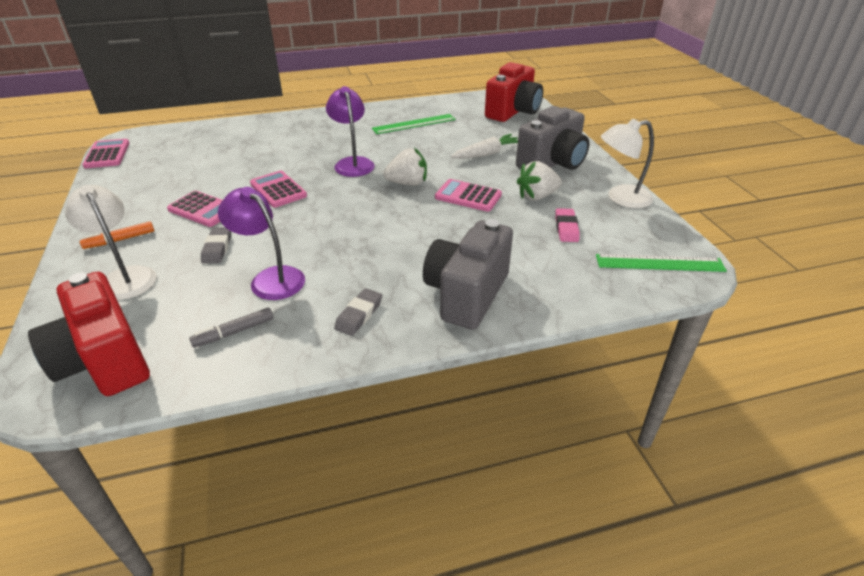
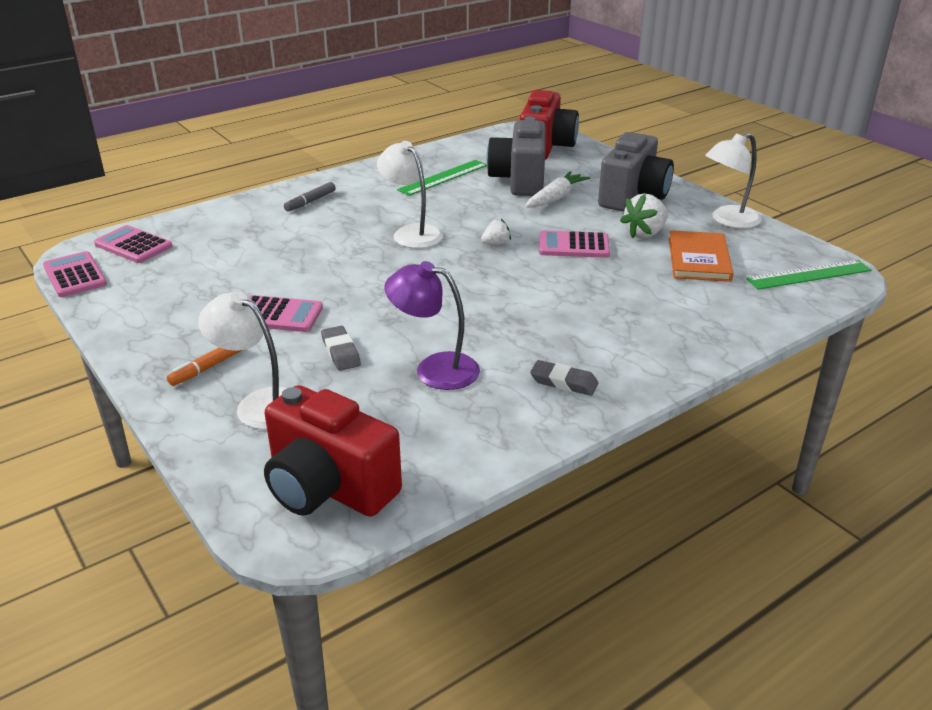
camera: 20 degrees left, 5 degrees down
(234, 332) = (447, 428): grey marker -> grey marker (310, 201)
(278, 190) = (350, 277): pink calculator -> pink calculator (133, 245)
(352, 163) = (411, 233): purple lamp -> white lamp
(359, 315) = (563, 382): grey eraser -> grey eraser turned 75 degrees counterclockwise
(407, 183) = (496, 244): white strawberry -> white strawberry, size x0.58
(467, 294) = (654, 340): grey camera -> grey camera (519, 180)
(566, 228) = (699, 259): pink eraser -> orange book

